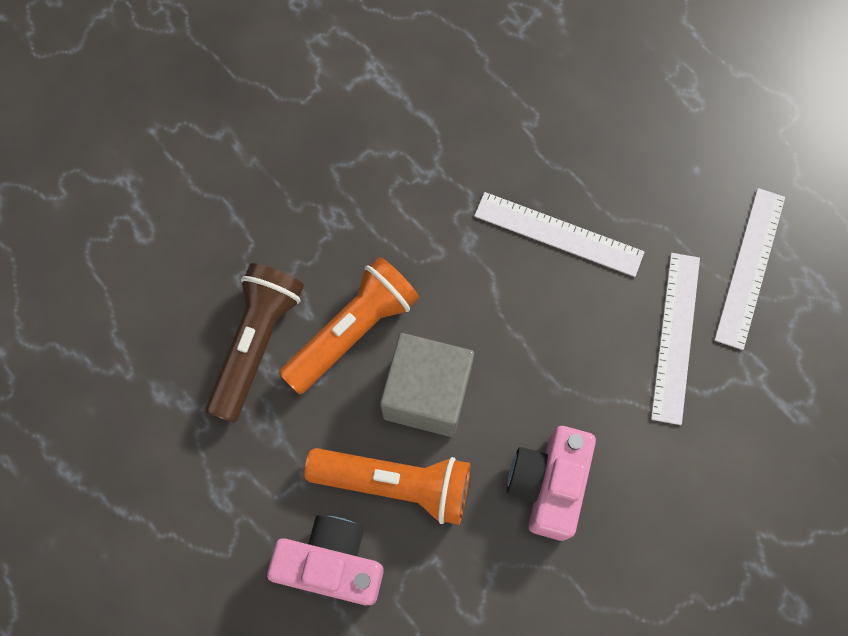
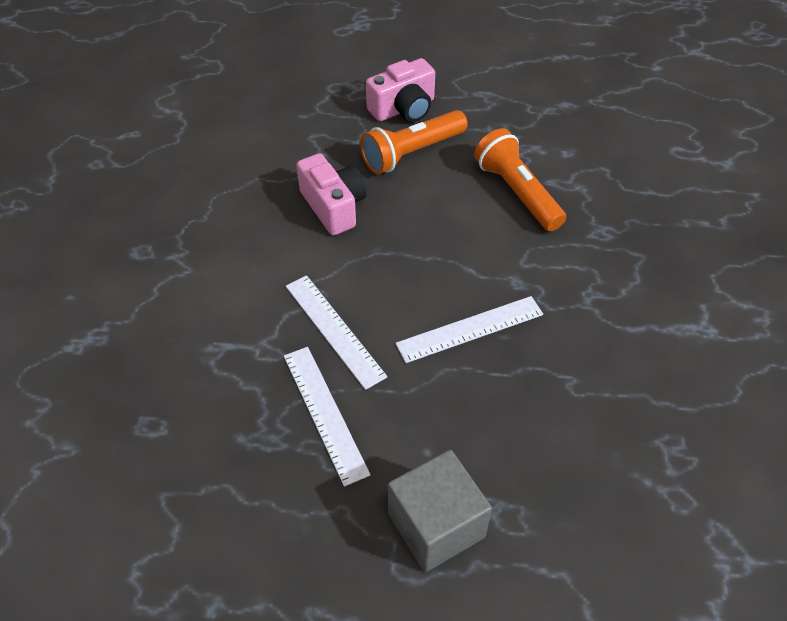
camera: 135 degrees right, 20 degrees down
(257, 343) = (554, 152): brown flashlight -> none
(353, 331) = (517, 192): orange flashlight -> orange flashlight turned 150 degrees clockwise
(427, 394) = (443, 196): grey cube -> grey cube (436, 525)

